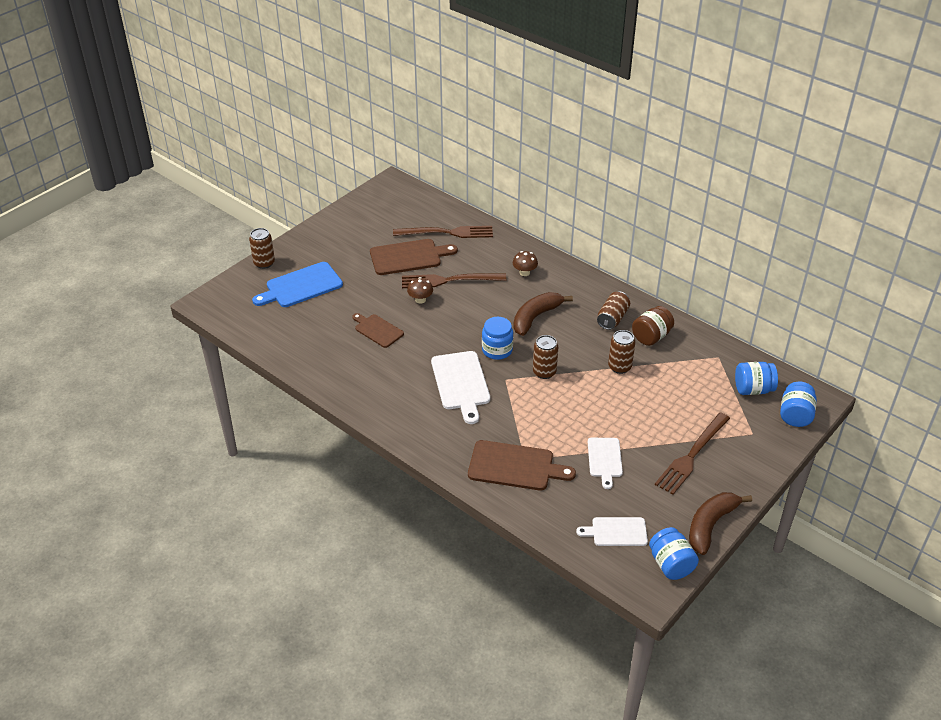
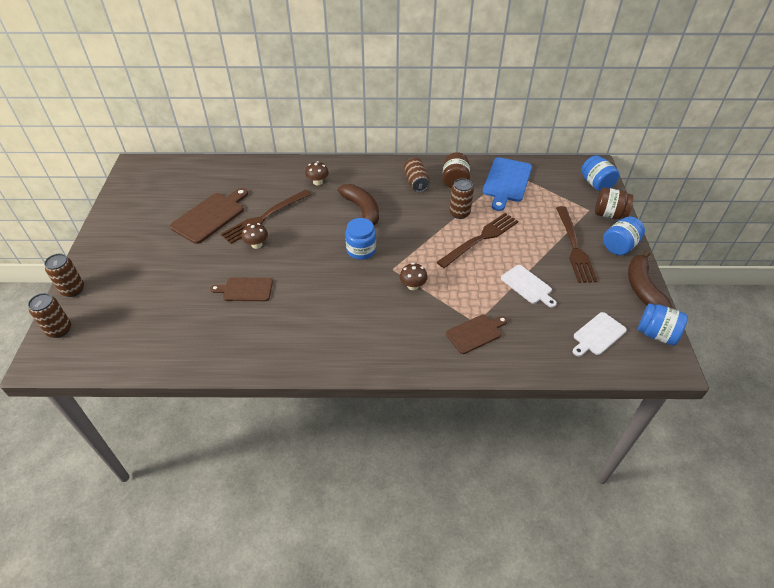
camera: 40 degrees left, 5 degrees up
(301, 286) = (132, 291): blue cutting board -> blue cutting board (506, 181)
(447, 233) = (224, 182): brown fork -> brown fork (480, 239)
(461, 383) = (362, 292): white cutting board -> none
(507, 402) = (413, 286): none -> brown mushroom
(515, 466) = (475, 333): brown cutting board -> brown cutting board, size x0.63
(535, 317) = (362, 210): brown banana -> brown banana turned 150 degrees clockwise
(544, 372) = (414, 247): brown can -> brown can (59, 330)
(753, 389) = (554, 181): blue jar -> blue jar (619, 246)
(768, 449) = (609, 214): none -> brown jar

